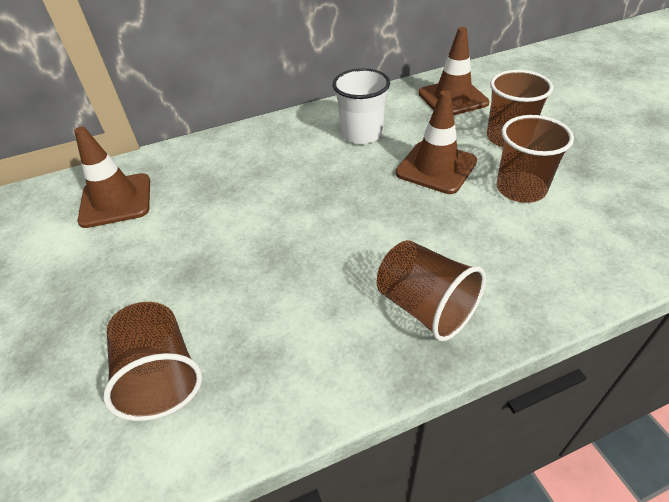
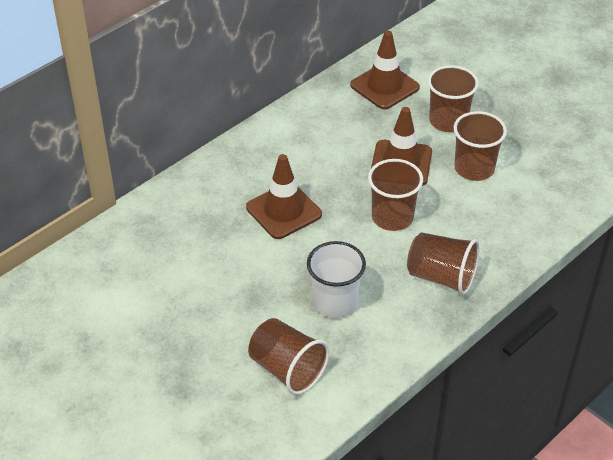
camera: 25 degrees left, 0 degrees up
(116, 200) = (139, 258): brown traffic cone -> brown traffic cone (283, 211)
(362, 134) = (321, 143): white cup -> white cup (335, 302)
(398, 220) = (392, 217): none -> brown cup

